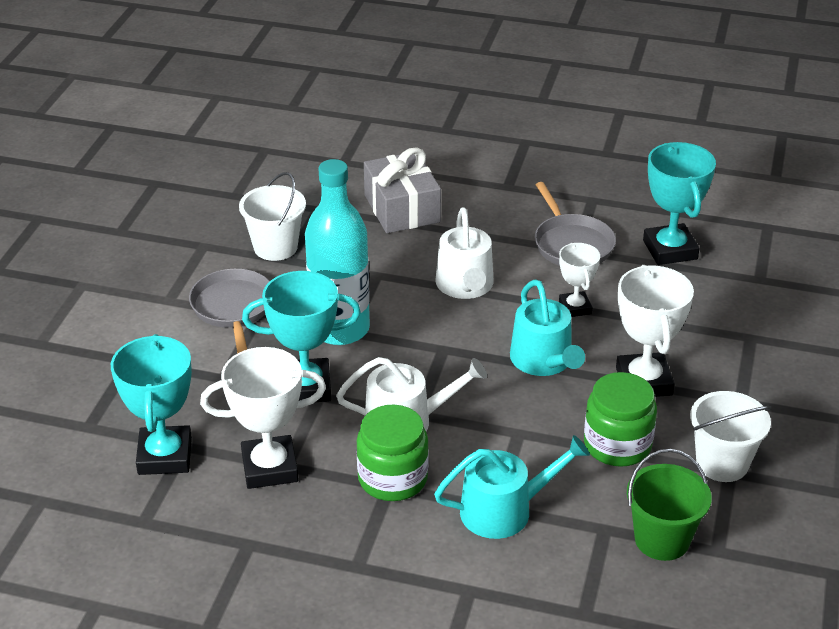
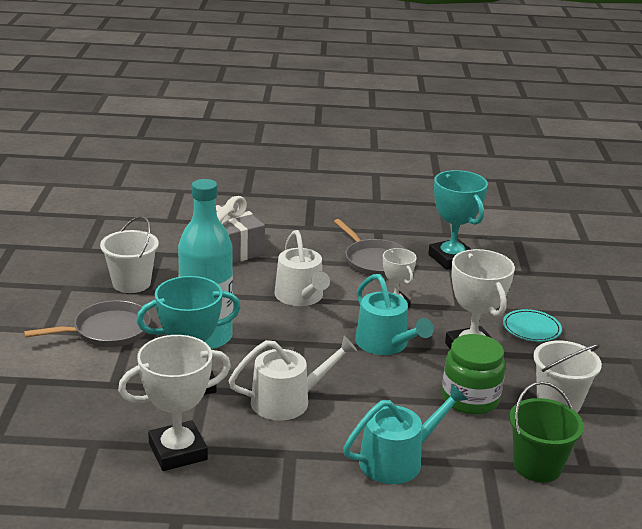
camera: 15 degrees left, 10 degrees down
(165, 456) = (76, 453): turquoise trophy -> none
(233, 309) = (107, 331): grey pan -> grey pan turned 90 degrees clockwise
(393, 478) = (291, 447): green jar -> none
(731, 360) = (531, 329): none -> turquoise plate

